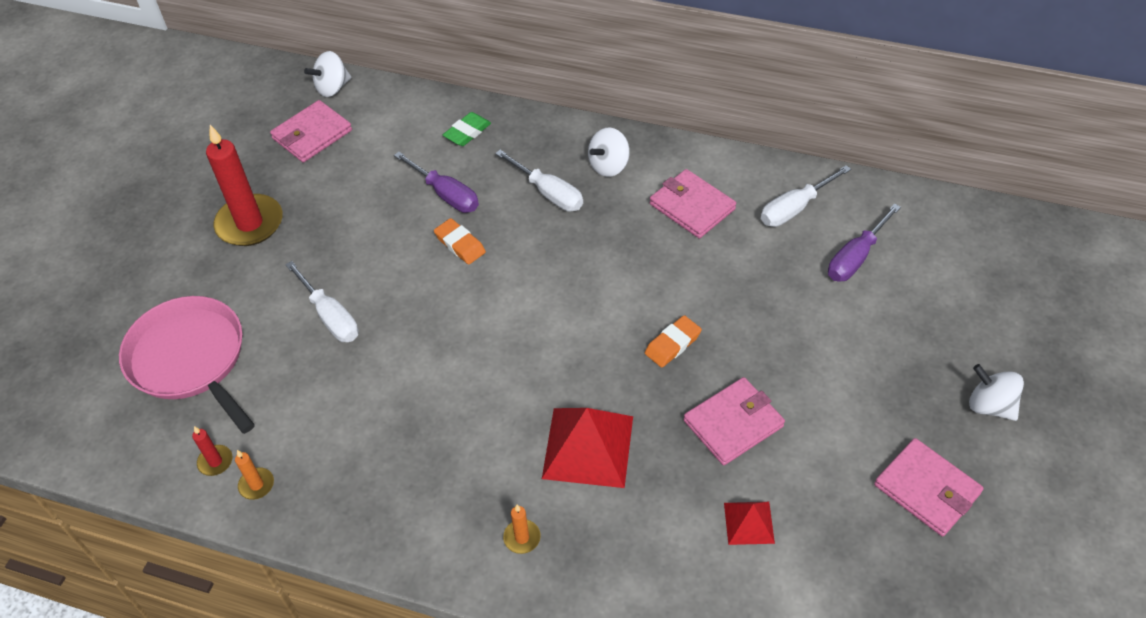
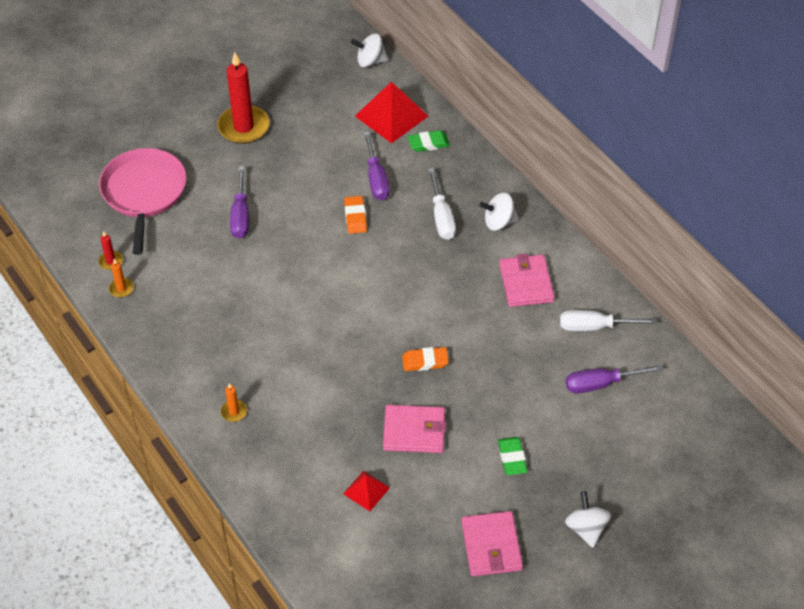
camera: 35 degrees right, 0 degrees up
(312, 134) = (330, 87): pink wallet -> none
(330, 316) = (240, 215): white screwdriver -> purple screwdriver
(588, 447) = (316, 387): red pyramid -> red pyramid (391, 116)
(852, 384) = (512, 458): none -> green eraser

